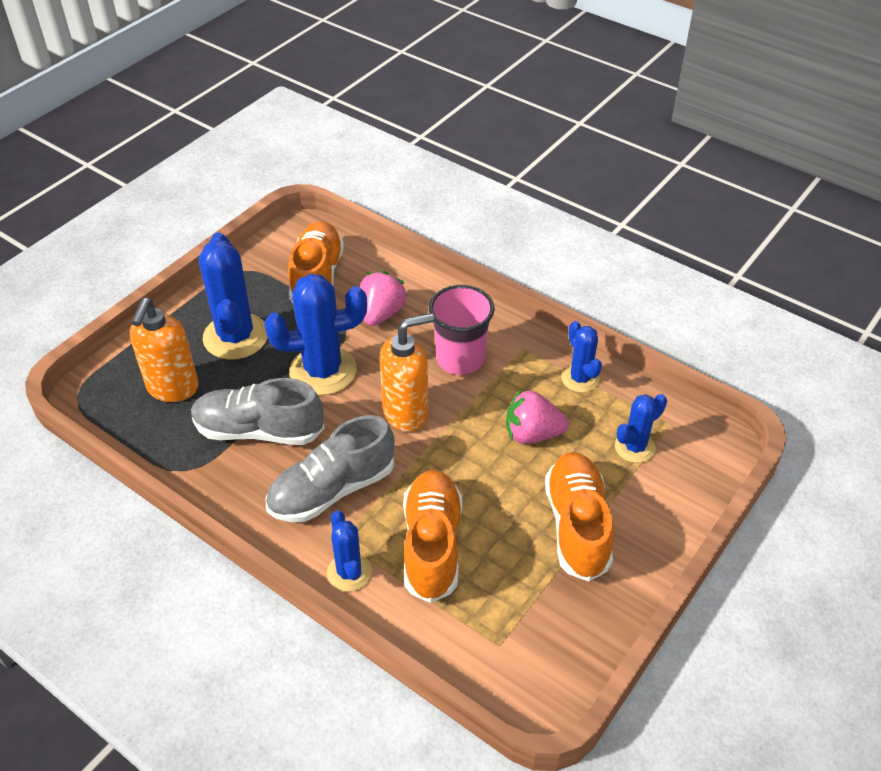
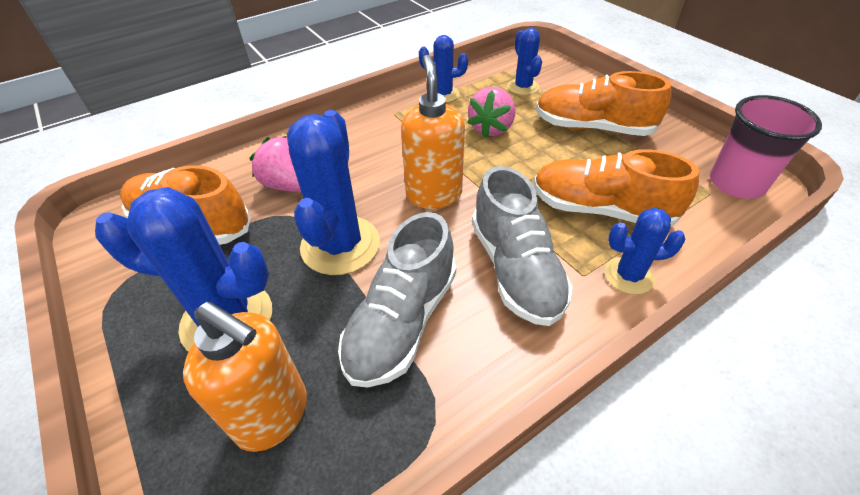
camera: 70 degrees left, 0 degrees up
(460, 359) = (384, 148): pink cup -> pink cup (736, 183)

